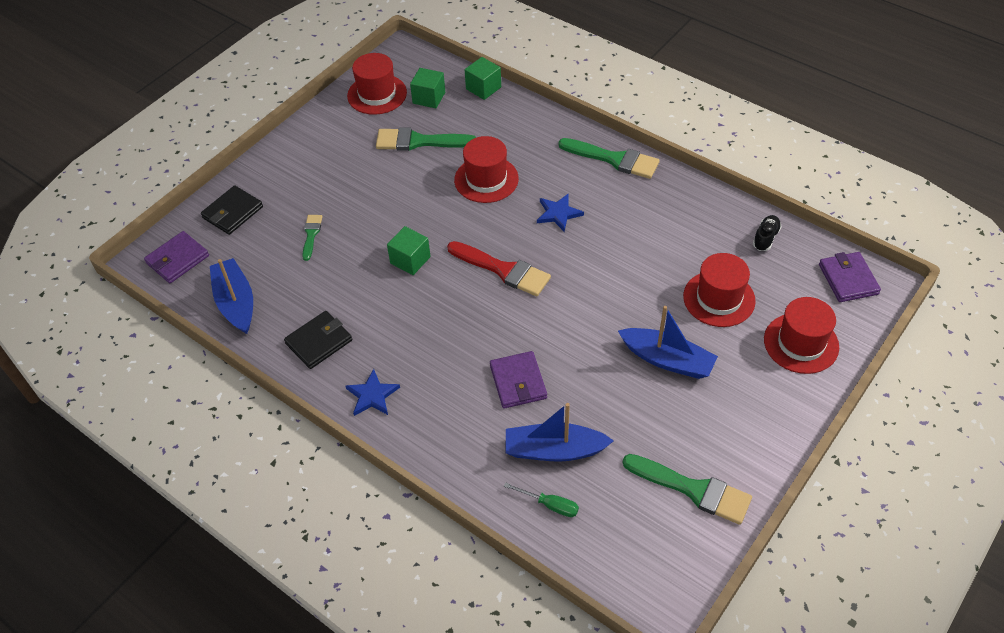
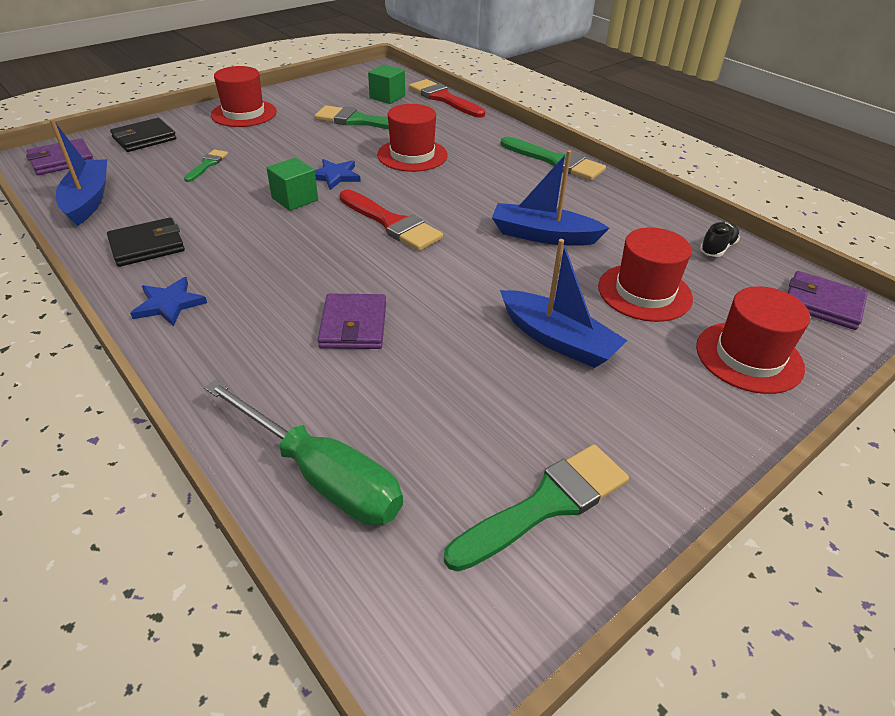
camera: 10 degrees right, 10 degrees down
(377, 94) = (340, 88): red hat -> red hat (244, 113)
(483, 88) = (443, 98): green cube -> red brush
(550, 505) = (321, 475): green screwdriver -> green screwdriver, size x2.15
(554, 450) = (362, 408): blue boat -> blue boat (543, 235)
(558, 213) = (477, 190): blue star -> blue star (335, 176)
(693, 490) = (546, 504): green brush -> green brush turned 75 degrees counterclockwise
(848, 279) = (822, 304): purple wallet -> purple wallet turned 60 degrees counterclockwise

